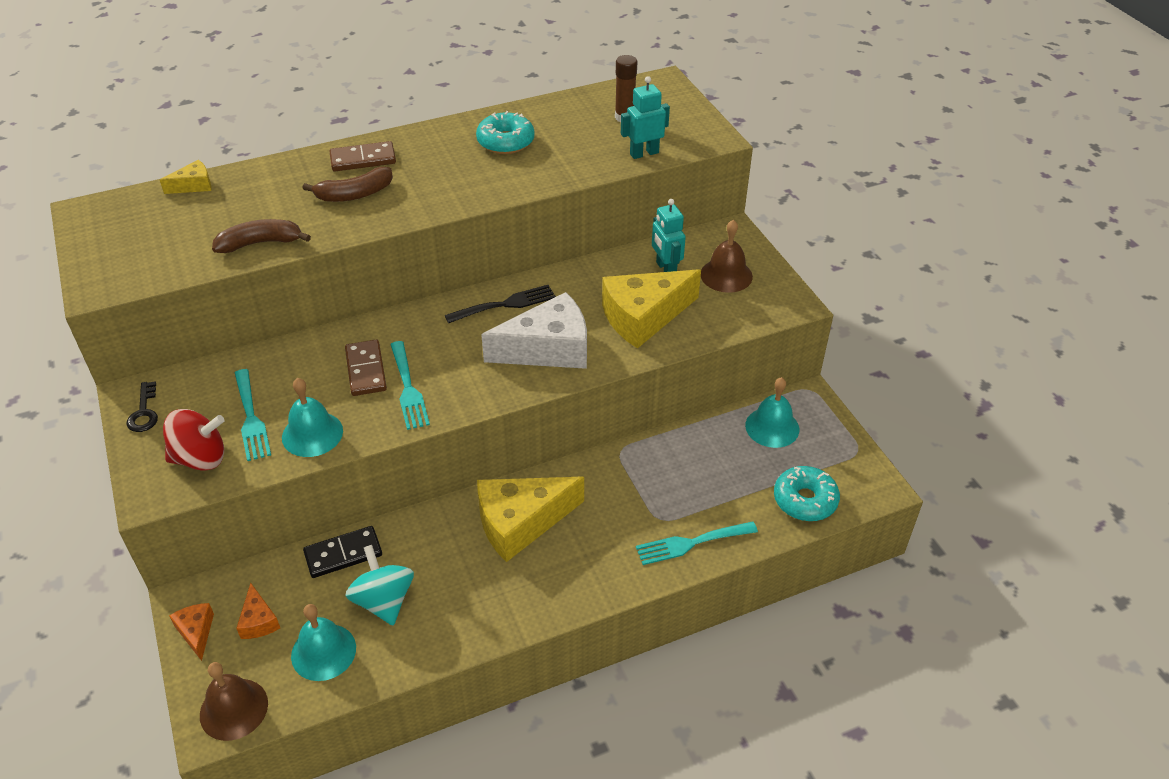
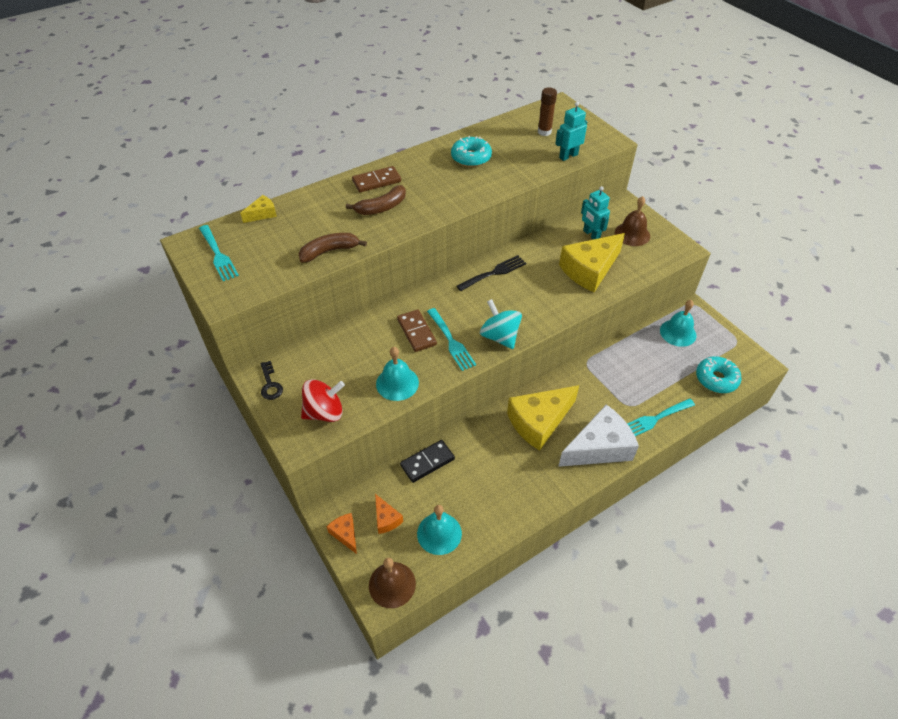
camera: 10 degrees left, 5 degrees up
(251, 418) = (349, 378): turquoise fork -> turquoise fork (218, 255)
(384, 601) = (467, 491): turquoise spinning top -> turquoise spinning top (500, 336)
(548, 349) = (535, 300): white cheese -> white cheese (599, 447)

